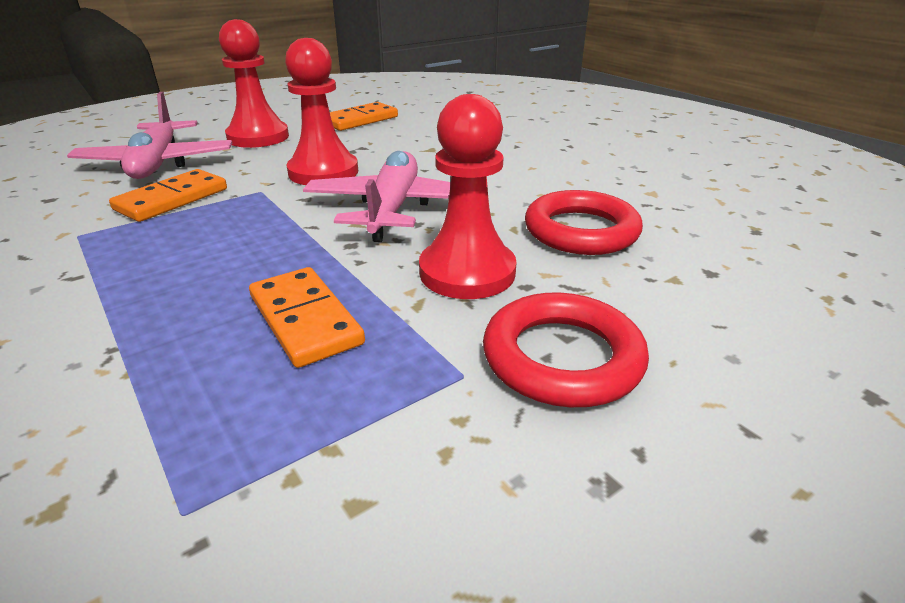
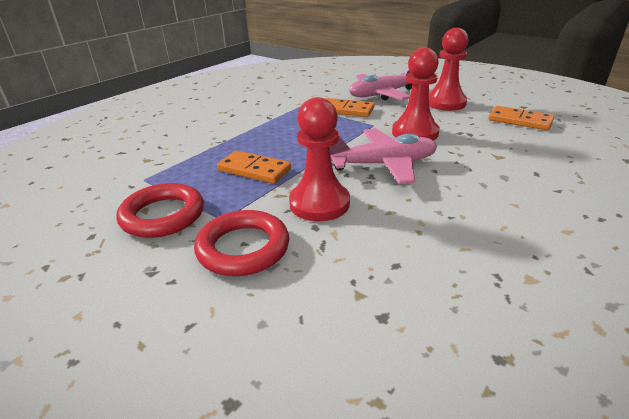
camera: 75 degrees right, 0 degrees up
(305, 320) = (254, 170): orange domino -> orange domino turned 75 degrees clockwise
(581, 231) = (408, 241): red ring -> red ring (163, 215)

